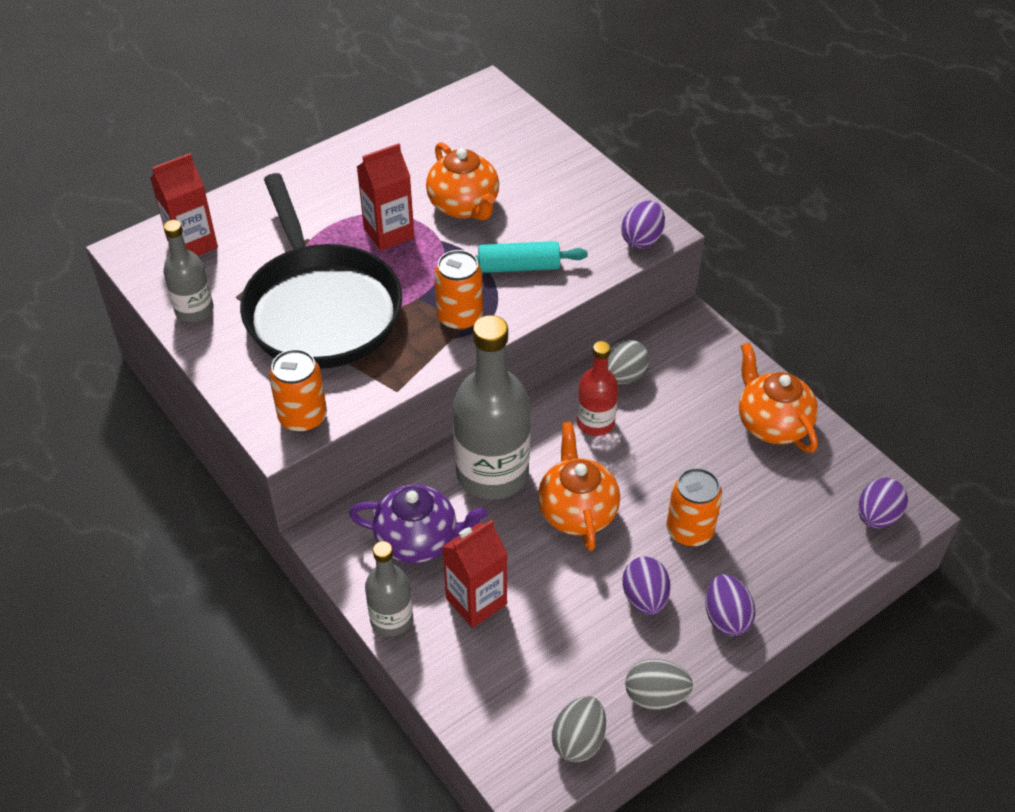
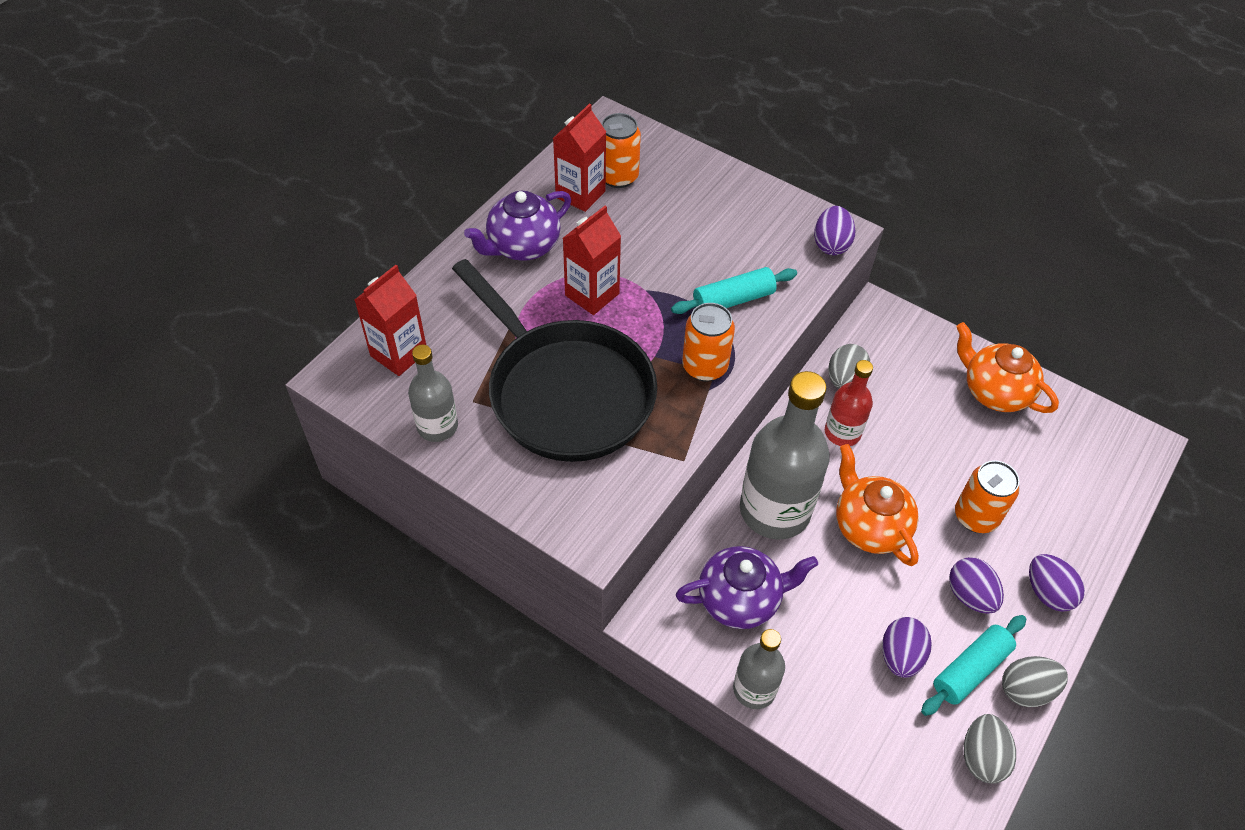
camera: 20 degrees left, 5 degrees up
(303, 417) = (607, 514): orange can -> orange can (618, 177)
(348, 179) = (522, 246): none -> purple teapot
(464, 206) = (650, 249): orange teapot -> none
(476, 601) = (823, 645): red carton -> red carton (580, 194)
(609, 662) = (970, 669): none -> turquoise rolling pin
(877, 516) = (1123, 456): purple egg -> purple egg (900, 656)

